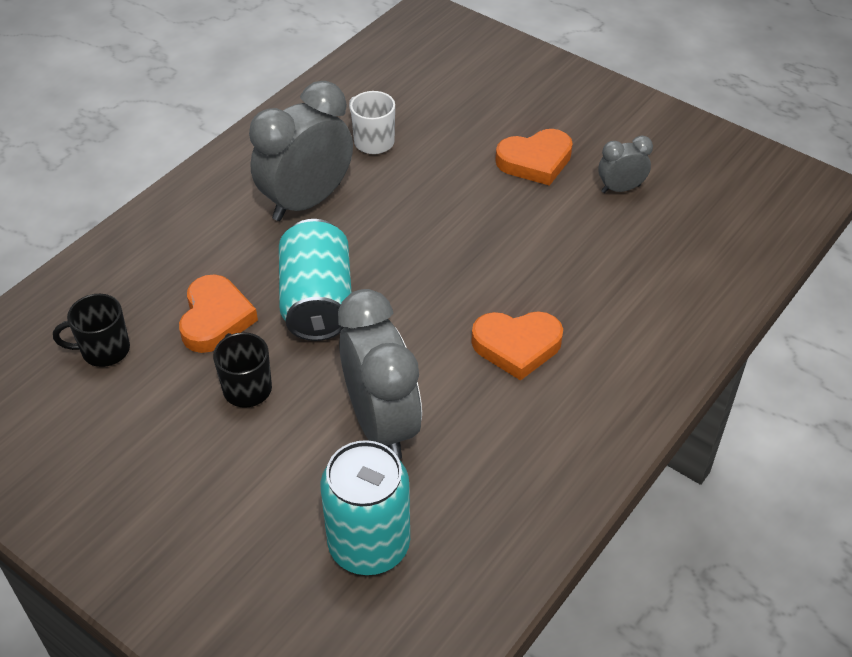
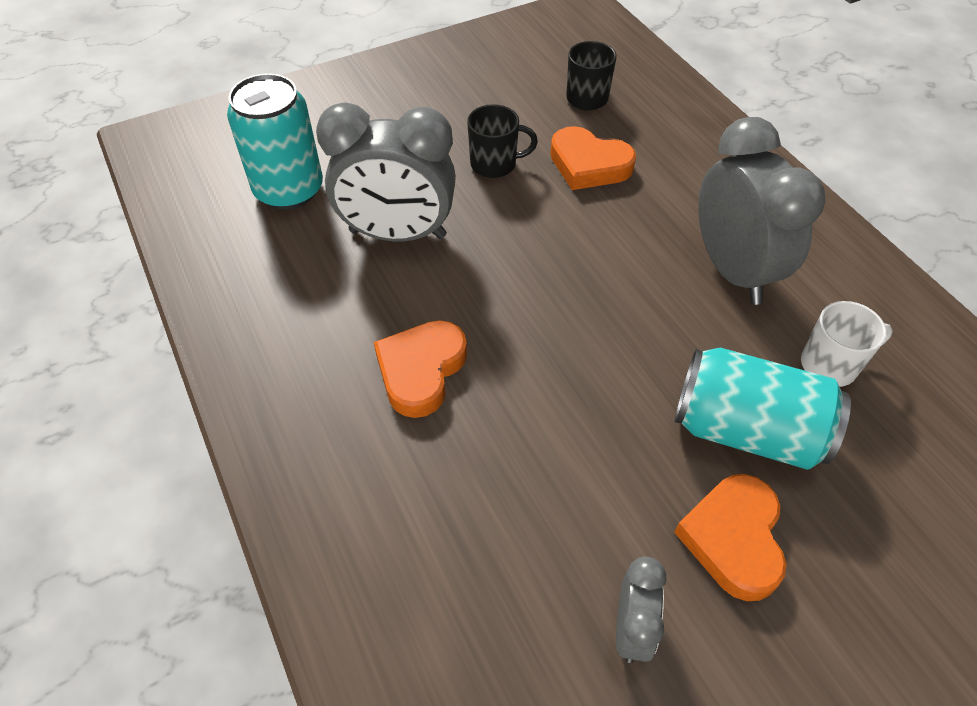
camera: 115 degrees right, 5 degrees up
(317, 302) = (574, 235): turquoise can -> turquoise can (746, 430)

